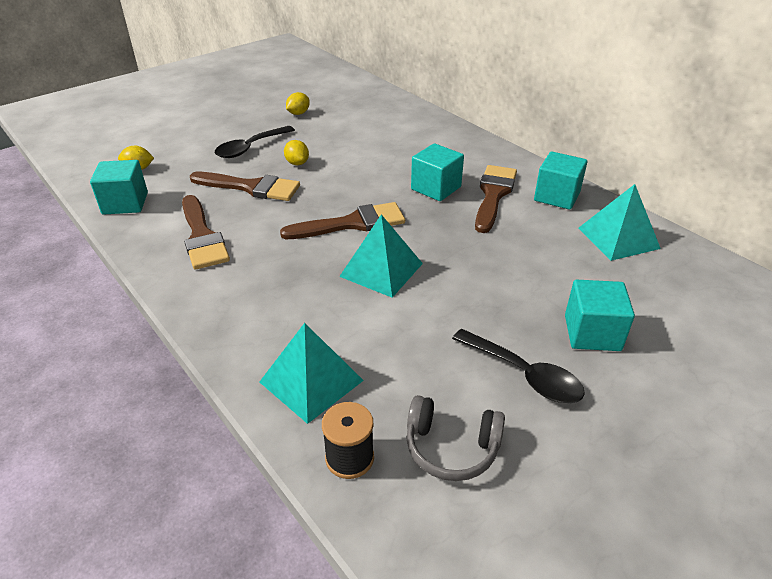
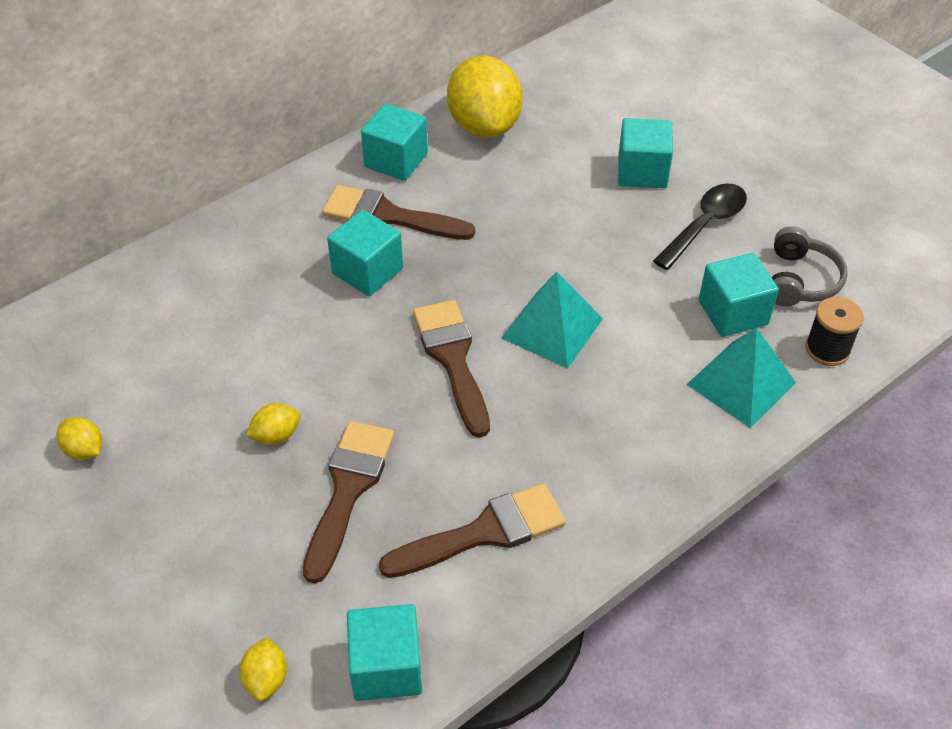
camera: 90 degrees left, 10 degrees up
(250, 148) = (211, 509): black spoon -> none
(401, 384) = (733, 312): none -> turquoise cube
(618, 238) = (484, 126): turquoise pyramid -> yellow lemon

